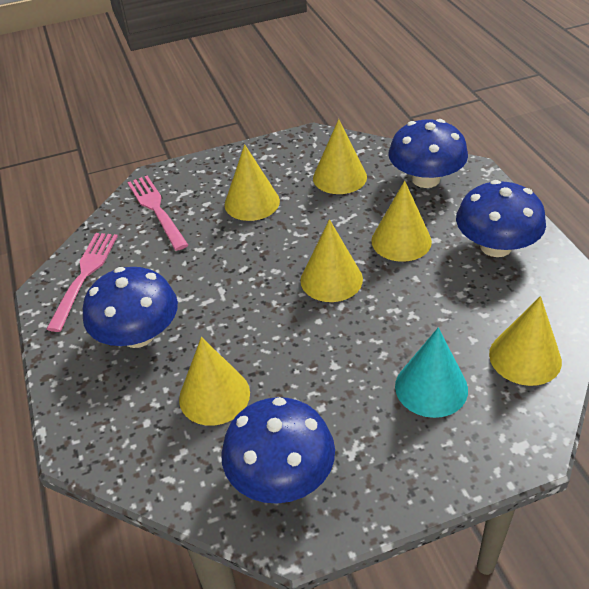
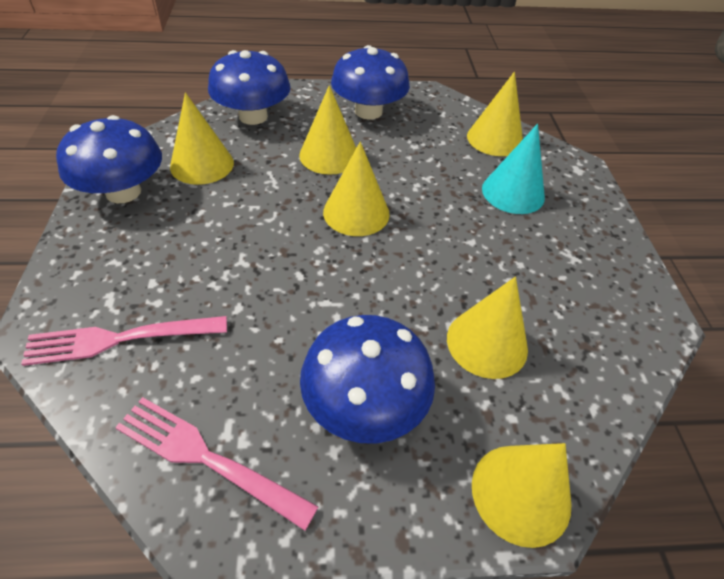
camera: 80 degrees left, 5 degrees up
(252, 202) = (187, 240): yellow cone -> yellow cone (521, 493)
(281, 475) = (596, 312): blue mushroom -> blue mushroom (123, 192)

